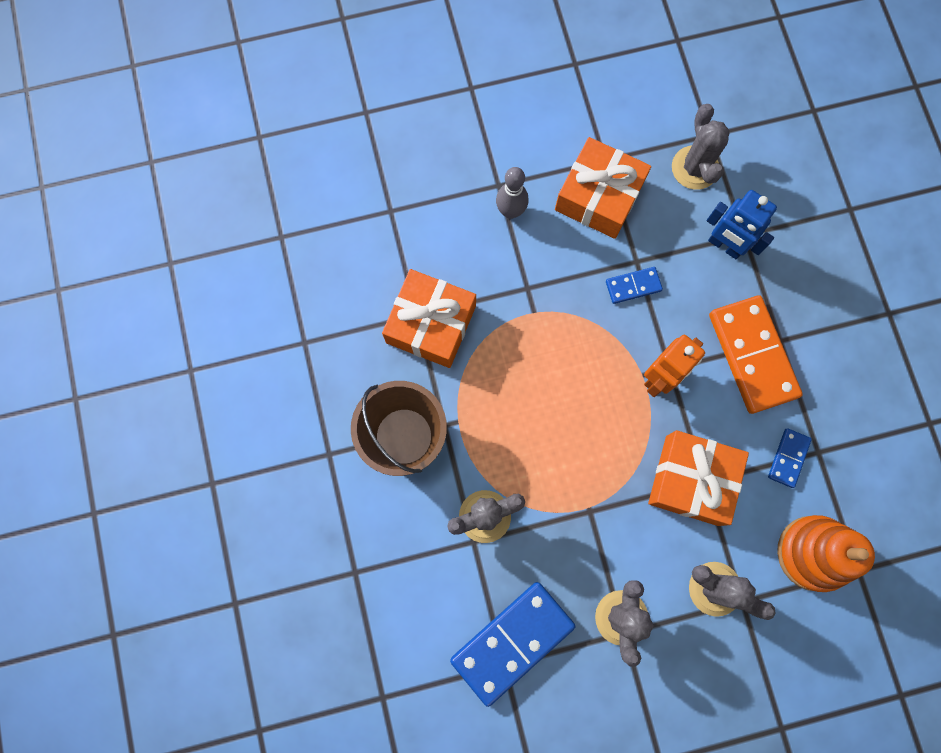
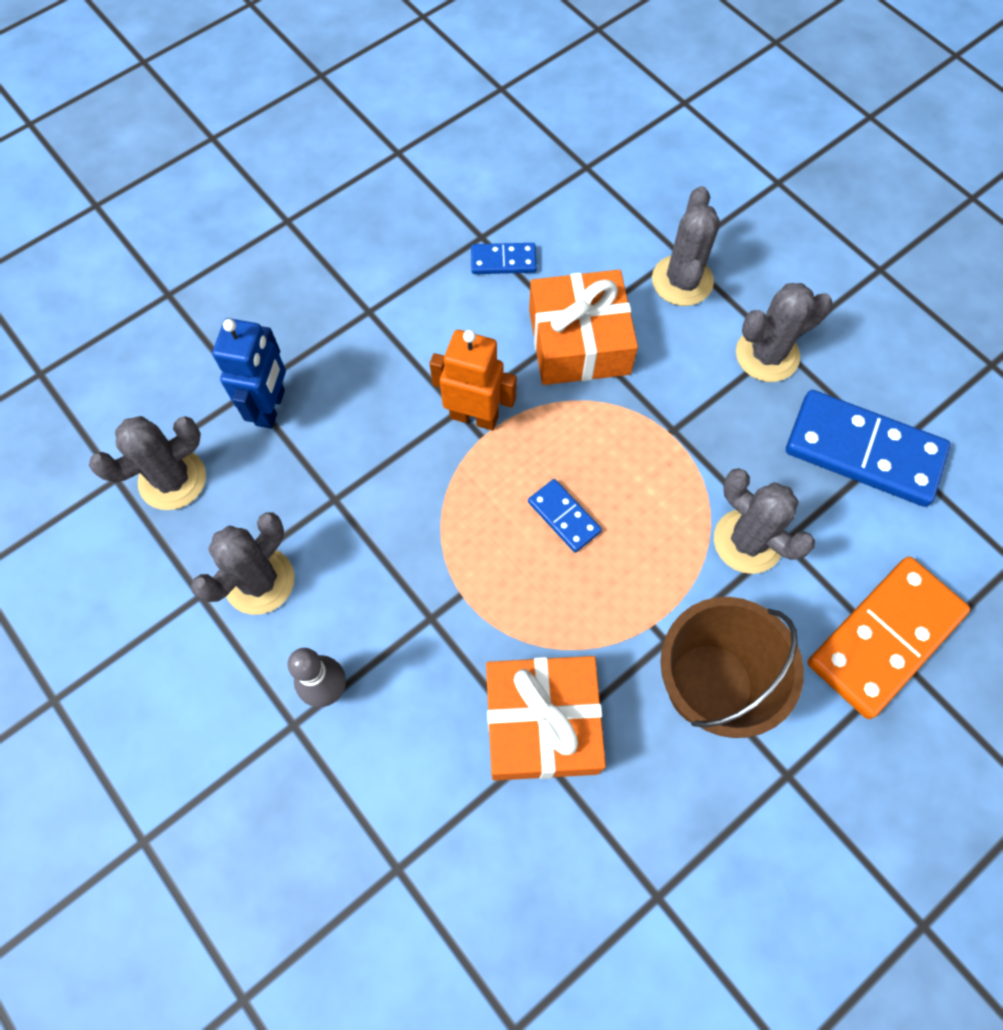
camera: 115 degrees left, 10 degrees down
(599, 196) = (259, 581): orange gift -> grey cactus
(633, 286) = (370, 490): blue domino -> blue domino (564, 517)
(752, 355) = (400, 332): orange domino -> orange domino (884, 638)
(813, 553) = (592, 208): orange stacking toy -> none

